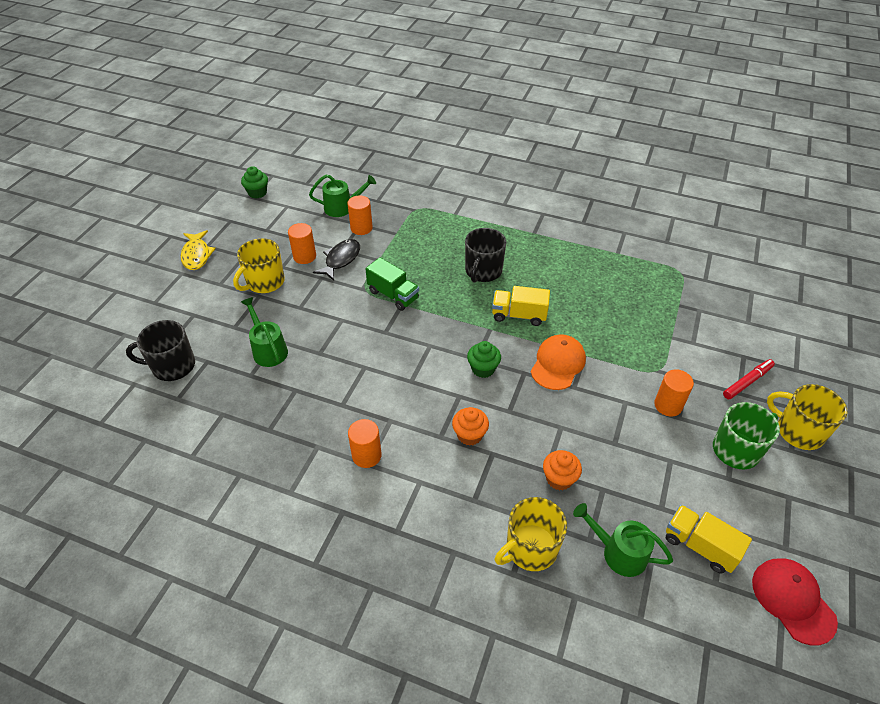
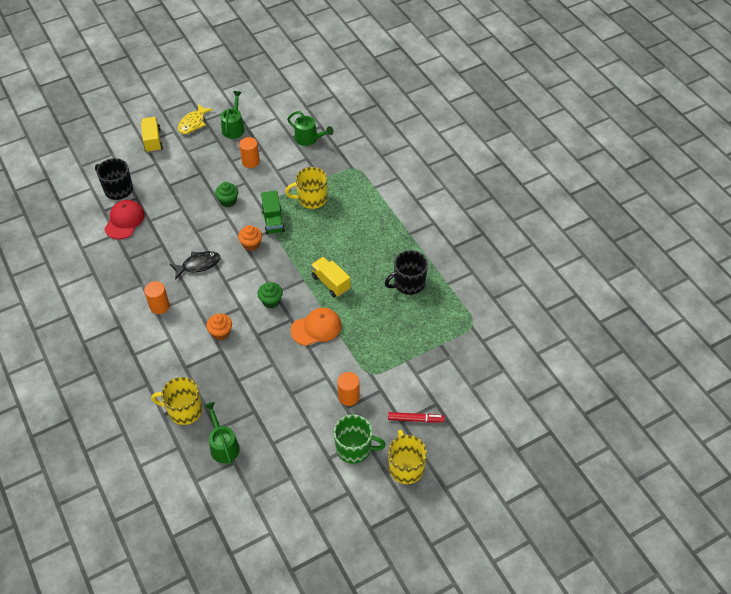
camera: 40 degrees right, 5 degrees up
(257, 193) = (269, 96): green cupcake -> green cupcake (228, 201)
(264, 282) = (212, 165): yellow mug -> yellow mug (311, 199)
(268, 349) = (172, 211): green watering can -> green watering can (234, 127)
(341, 260) = (269, 177): black fish -> black fish (198, 265)
(361, 228) = (304, 161): orange cylinder -> none
(483, 271) = (344, 239): black mug -> black mug (408, 283)
(559, 479) = (239, 389): orange cupcake -> orange cupcake (251, 244)
(700, 546) = (267, 475): yellow truck -> yellow truck (153, 141)
(793, 600) = (279, 535): red cap -> red cap (124, 221)

